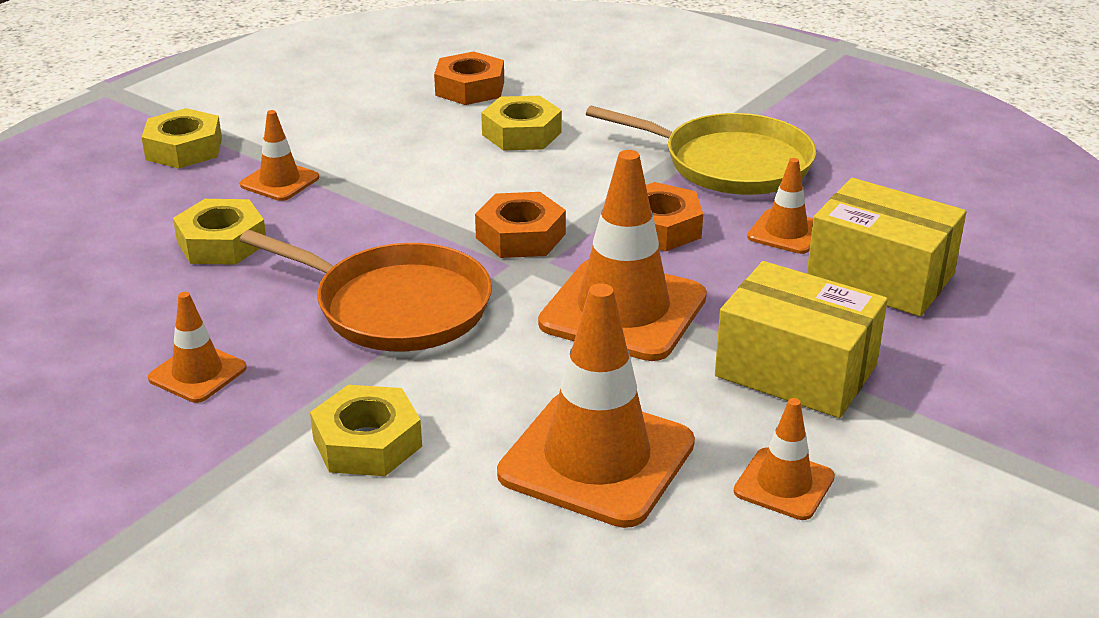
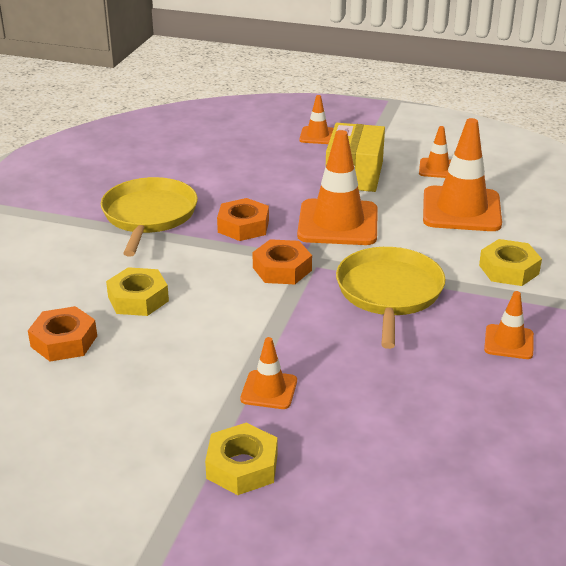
camera: 110 degrees left, 0 degrees up
(222, 243) = (370, 386): yellow nut -> none
(395, 306) = (389, 293): orange pan -> yellow pan
(786, 232) = (225, 190): orange traffic cone -> orange traffic cone (317, 136)
(880, 276) = (256, 163): yellow box -> none

